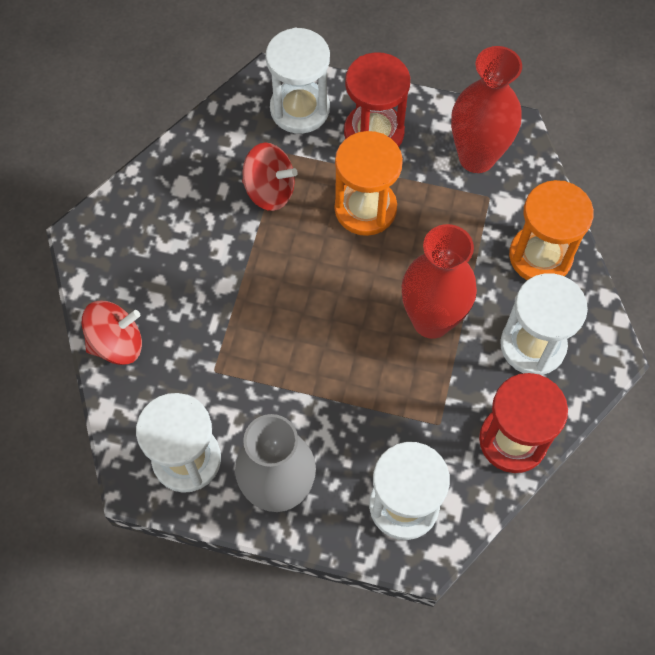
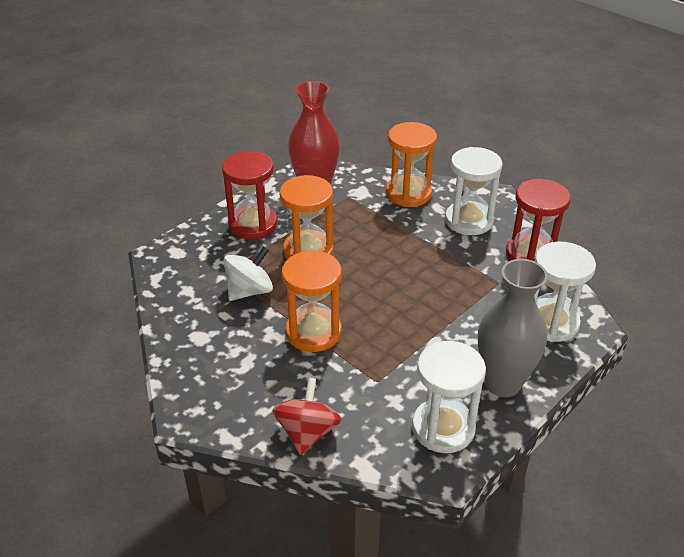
camera: 60 degrees left, 25 degrees down
(247, 280) = (313, 332): none -> orange hourglass
(269, 190) = (249, 291): red spinning top -> white spinning top
(300, 109) = (198, 250): white hourglass -> none
(431, 320) = (419, 255): red vase -> none

